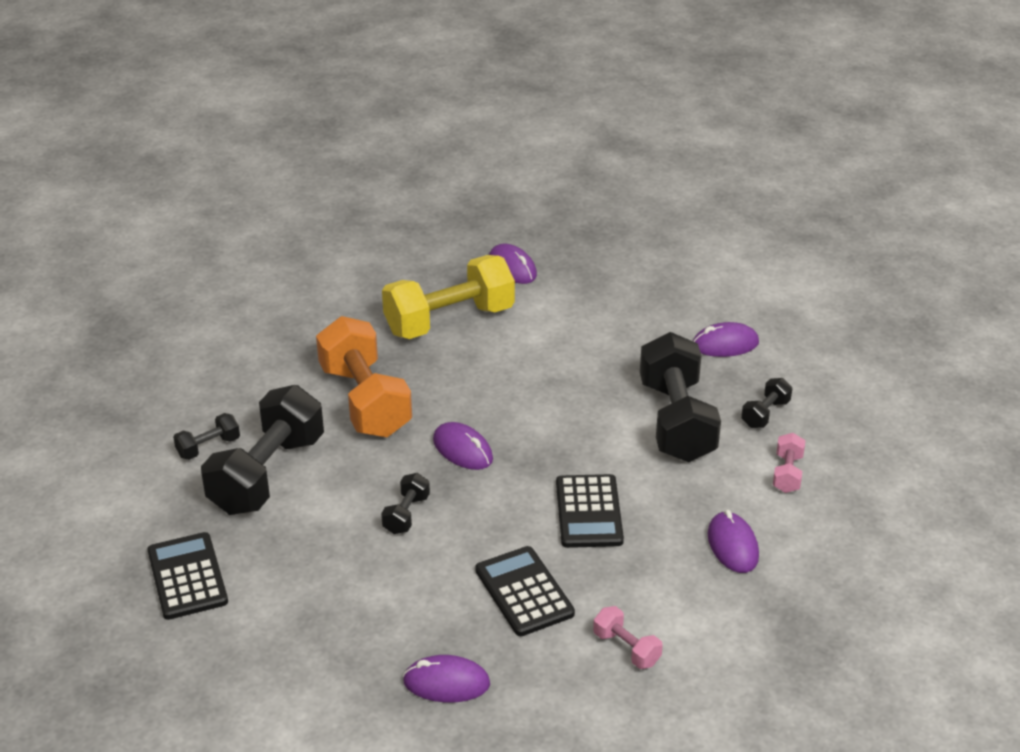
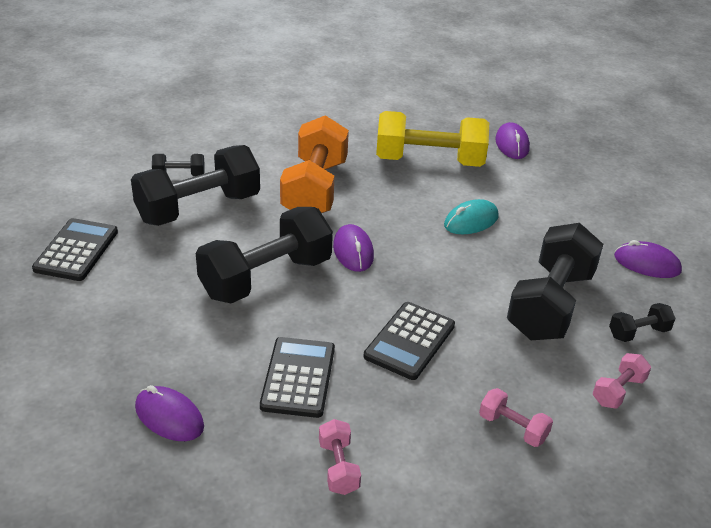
camera: 30 degrees right, 0 degrees up
(406, 514) = (266, 278): black dumbbell -> black dumbbell, size x2.24
(543, 369) = (471, 221): none -> turquoise mouse
(732, 545) = (513, 428): purple mouse -> pink dumbbell

